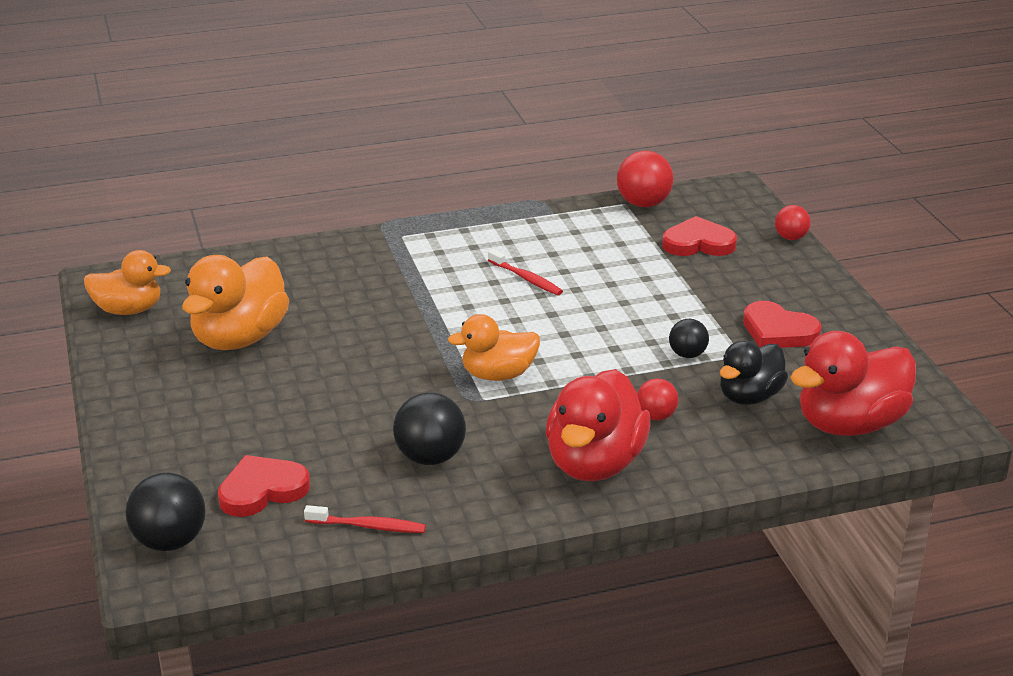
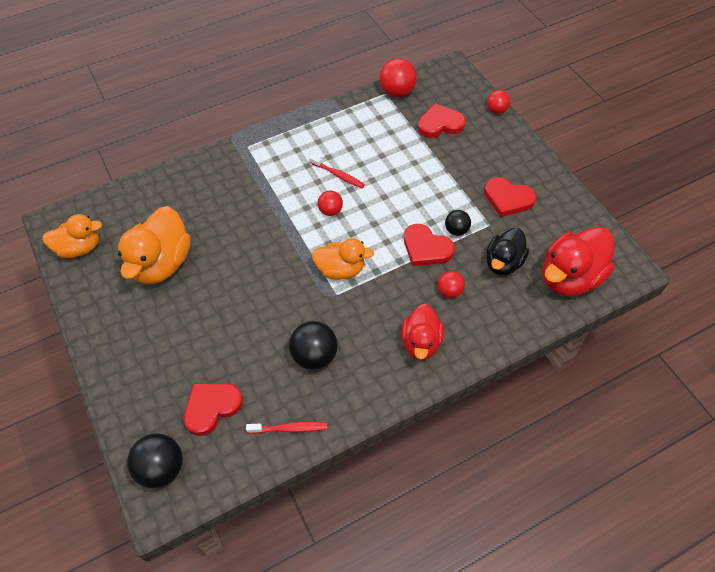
camera: 10 degrees left, 25 degrees up
(498, 375) = (340, 269): orange duck -> orange duck turned 150 degrees counterclockwise
(503, 313) = (330, 211): none -> red ball
(595, 464) = (421, 342): red duck -> red duck, size x0.65
(635, 368) = (426, 248): none -> red heart

